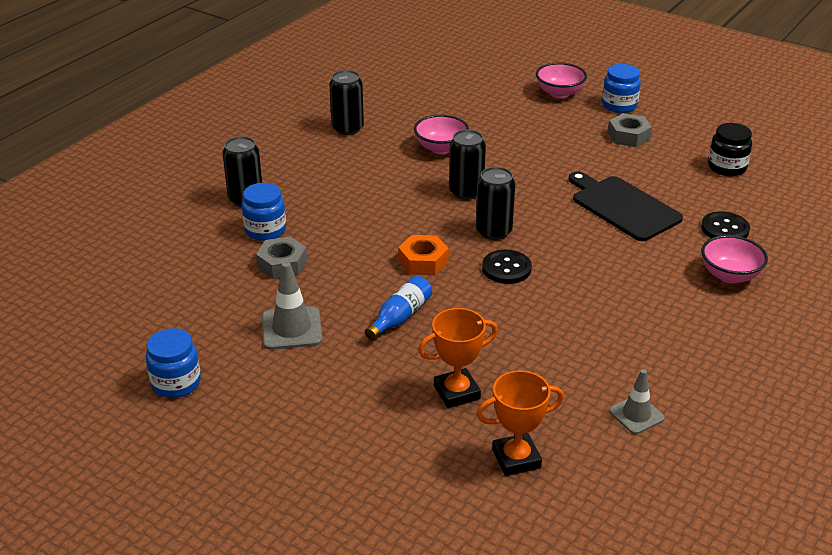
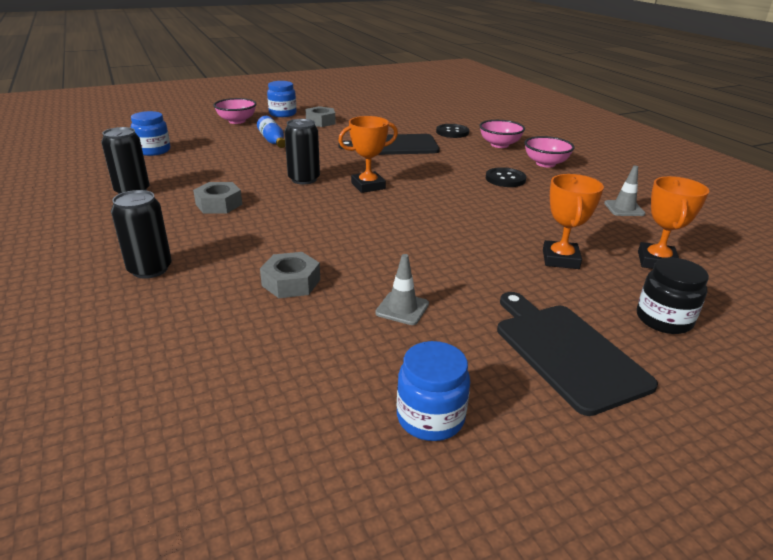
camera: 60 degrees left, 5 degrees down
(265, 230) = (221, 274): blue jar -> blue jar (153, 151)
(291, 328) = (402, 308): grey traffic cone -> grey traffic cone, size x0.67
(299, 428) = (566, 352): none -> black cutting board
(368, 176) = (219, 204): none -> grey nut
(400, 317) = (438, 251): blue bottle -> blue bottle (272, 141)
(423, 261) = (373, 220): orange nut -> none
(441, 148) = (231, 170): pink bowl -> pink bowl (545, 163)
(493, 231) = (368, 186): black can -> orange trophy
(506, 268) = (420, 196): black button -> black button (505, 179)
(727, 167) = (392, 114): black jar -> black jar (663, 319)

